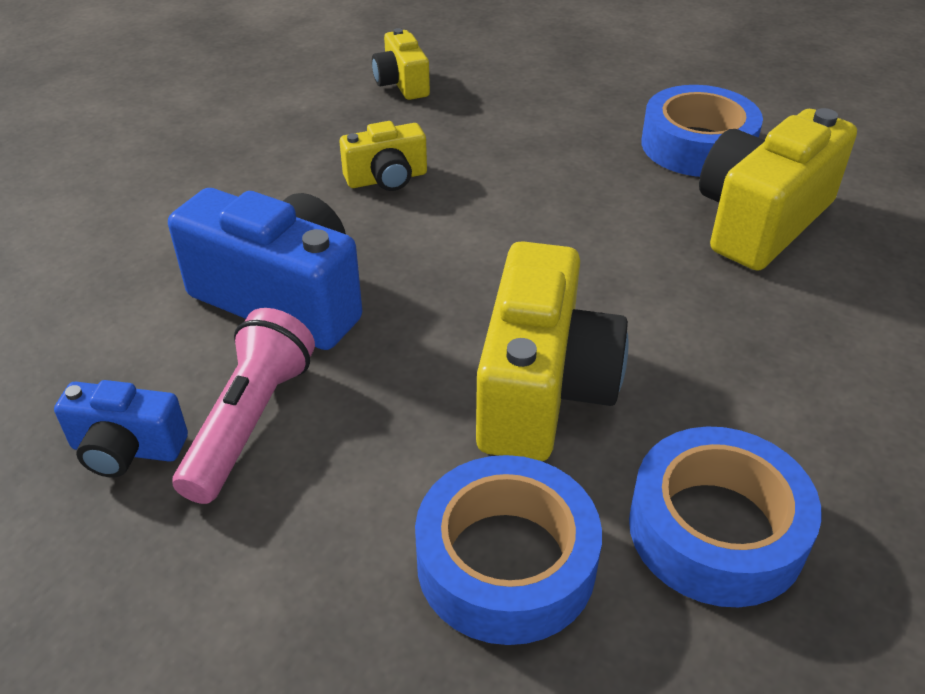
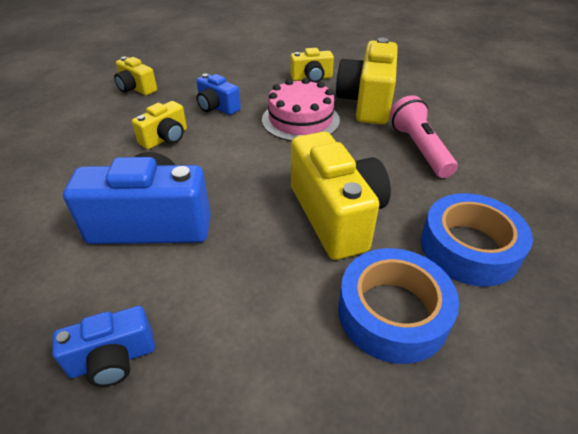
camera: 30 degrees left, 0 degrees up
(249, 422) = (186, 303): pink flashlight -> pink flashlight (419, 149)
(498, 151) = (217, 107): none -> blue camera
(615, 215) = (300, 120): none -> pink cake
(697, 145) = (312, 78): blue tape -> yellow camera

